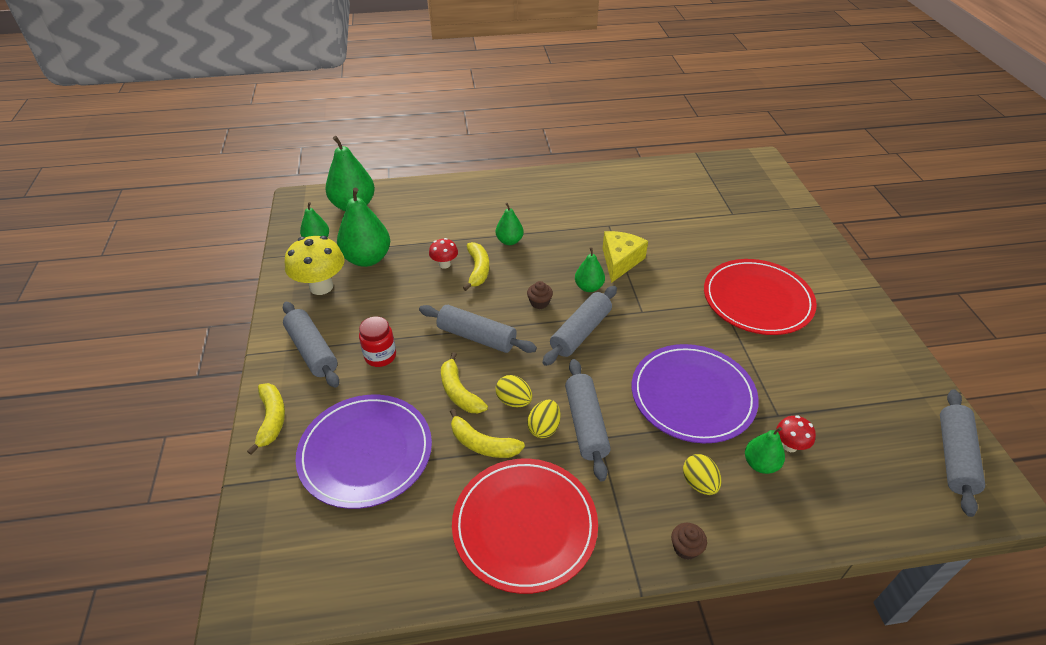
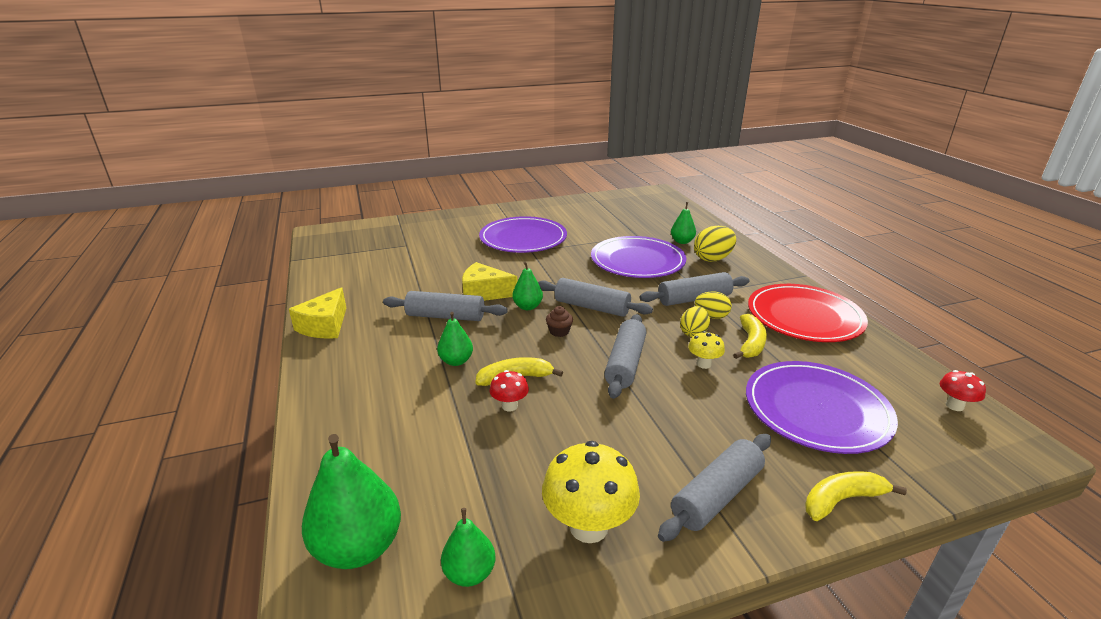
camera: 100 degrees left, 15 degrees down
(367, 259) = (510, 487): green pear -> none
(380, 356) = (690, 428): red jar -> none
(459, 392) = (703, 364): yellow banana -> yellow mushroom
(576, 178) = (325, 326): none -> yellow cheese
(685, 548) = (764, 262): brown cupcake -> none
(699, 483) = (712, 259): yellow egg -> yellow egg, size x1.53
(757, 300) = (523, 238): red plate -> purple plate
(789, 445) = (660, 233): red mushroom -> red mushroom (954, 406)
(954, 456) = (638, 197): grey rolling pin -> grey rolling pin (445, 316)

